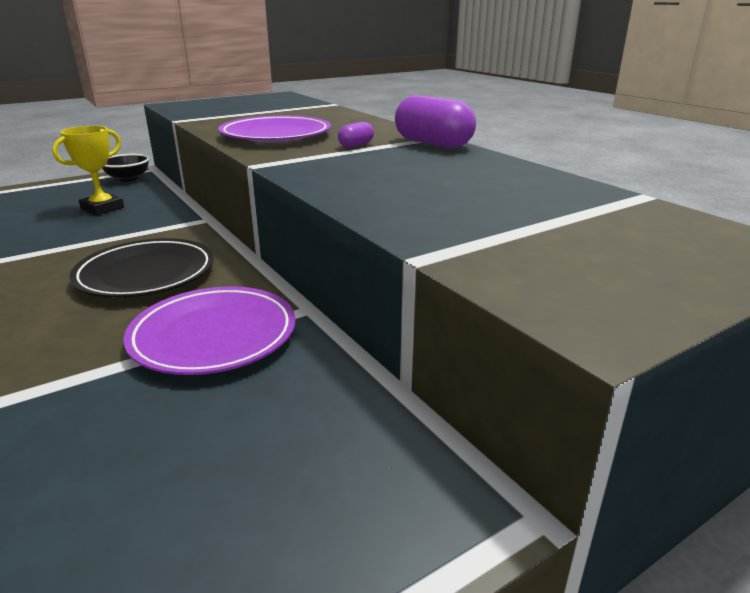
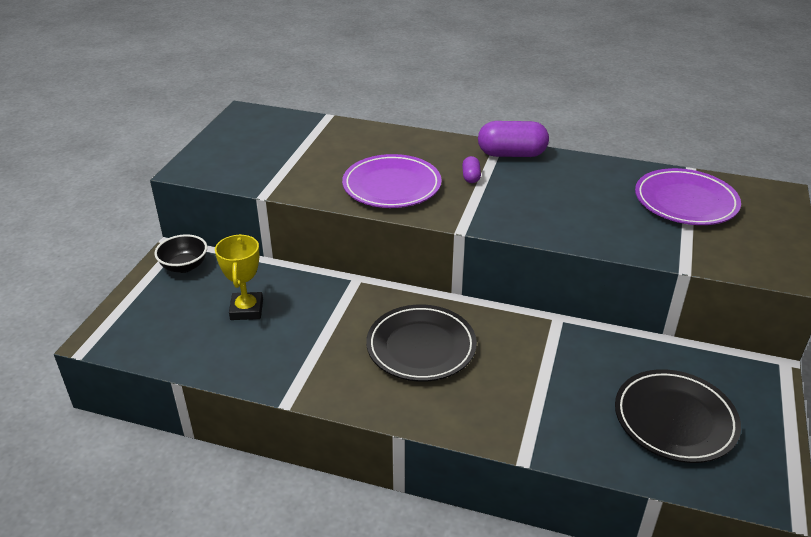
camera: 40 degrees left, 10 degrees up
(214, 336) = (545, 362): purple plate -> purple plate (685, 202)
(221, 475) = (675, 419): none -> black plate

